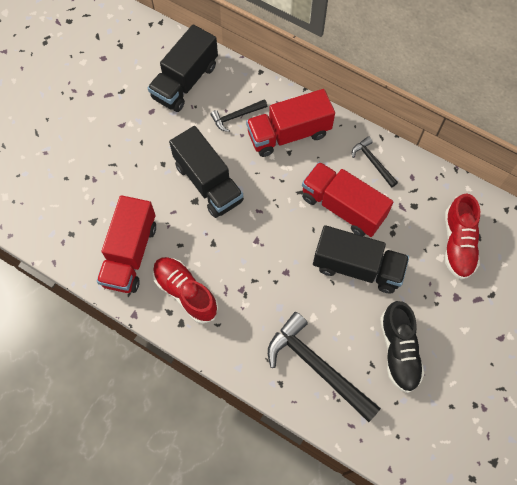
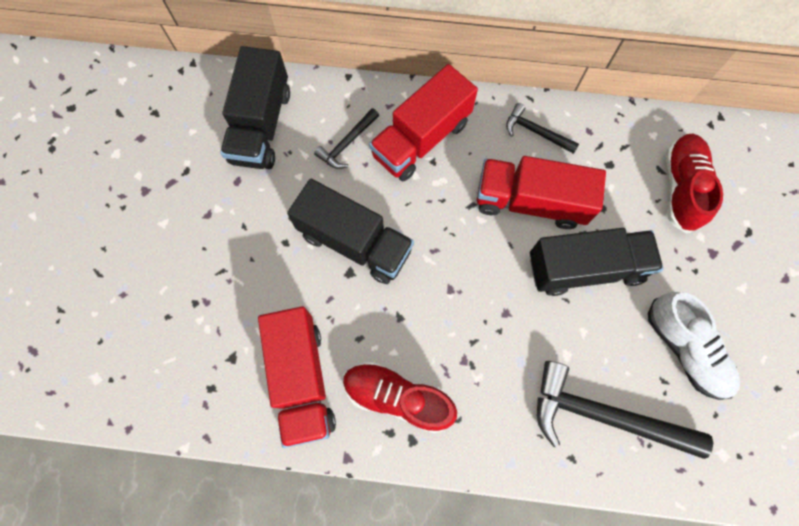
camera: 25 degrees left, 5 degrees up
(399, 350) = (685, 349): black shoe -> white shoe
(458, 243) = (681, 188): red shoe -> red shoe turned 150 degrees counterclockwise

